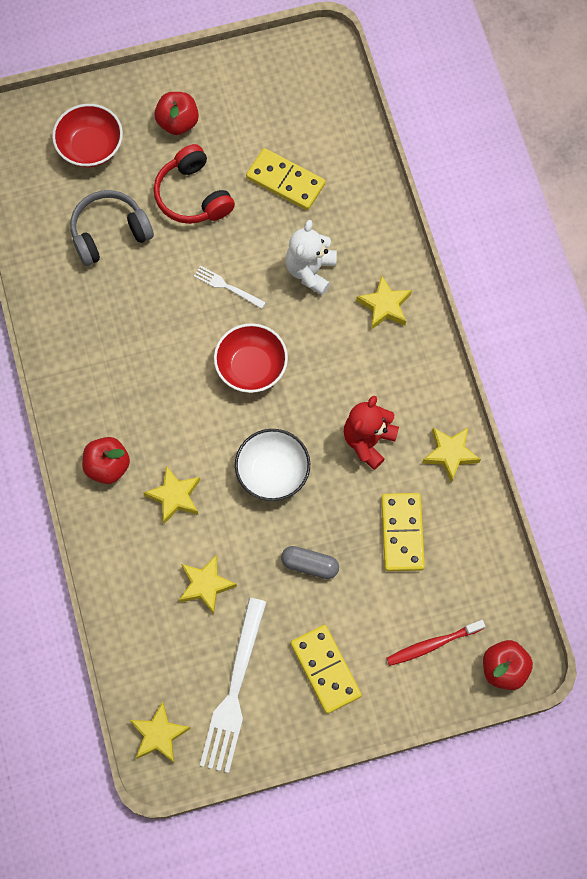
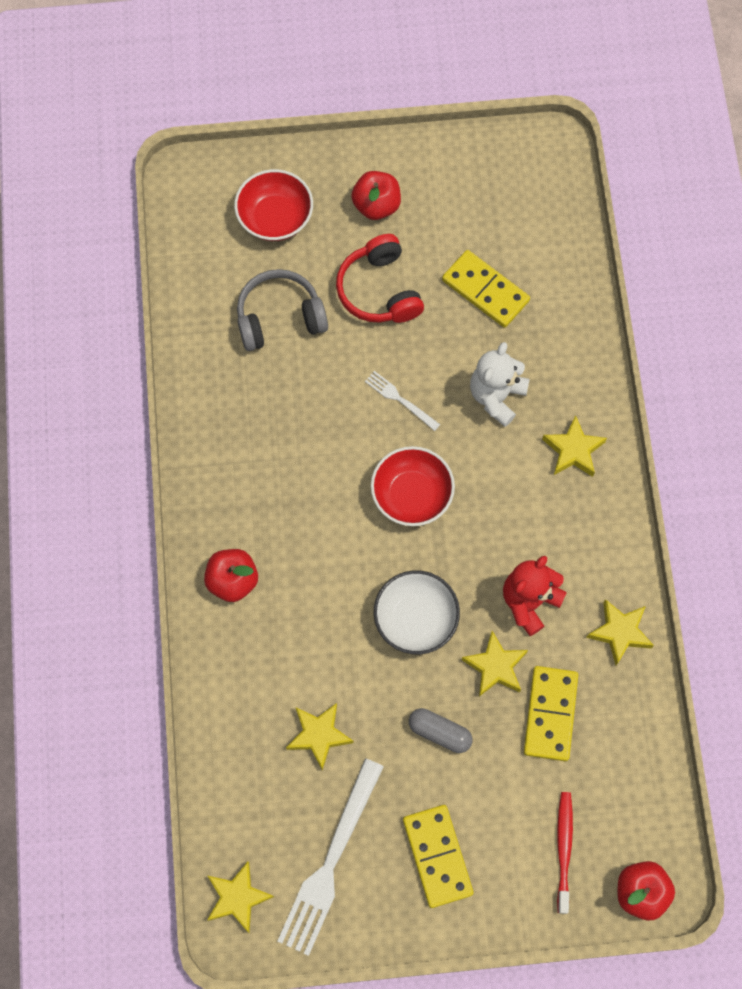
camera: 10 degrees right, 0 degrees up
(174, 496) = (301, 628): yellow star -> yellow star (495, 667)
(432, 644) = (564, 849): red toothbrush -> red toothbrush turned 105 degrees clockwise

